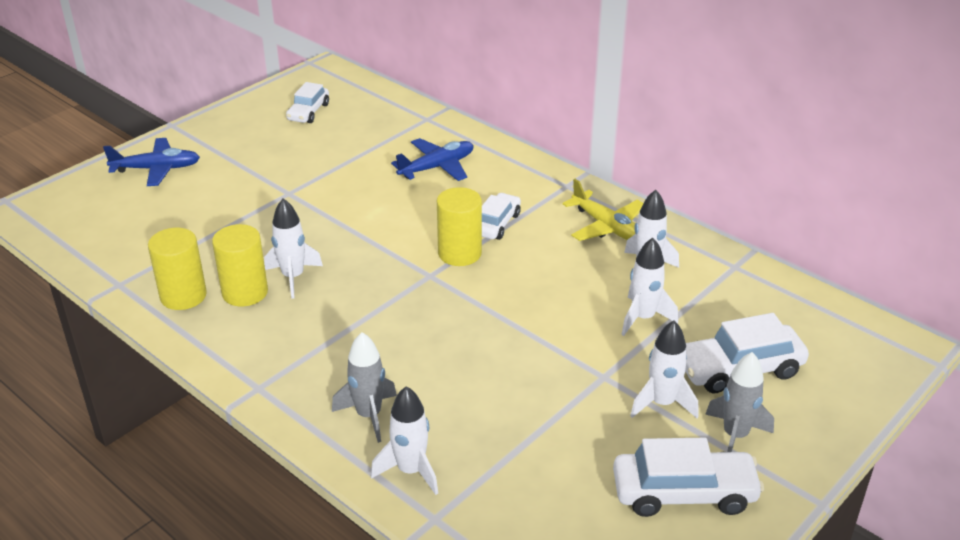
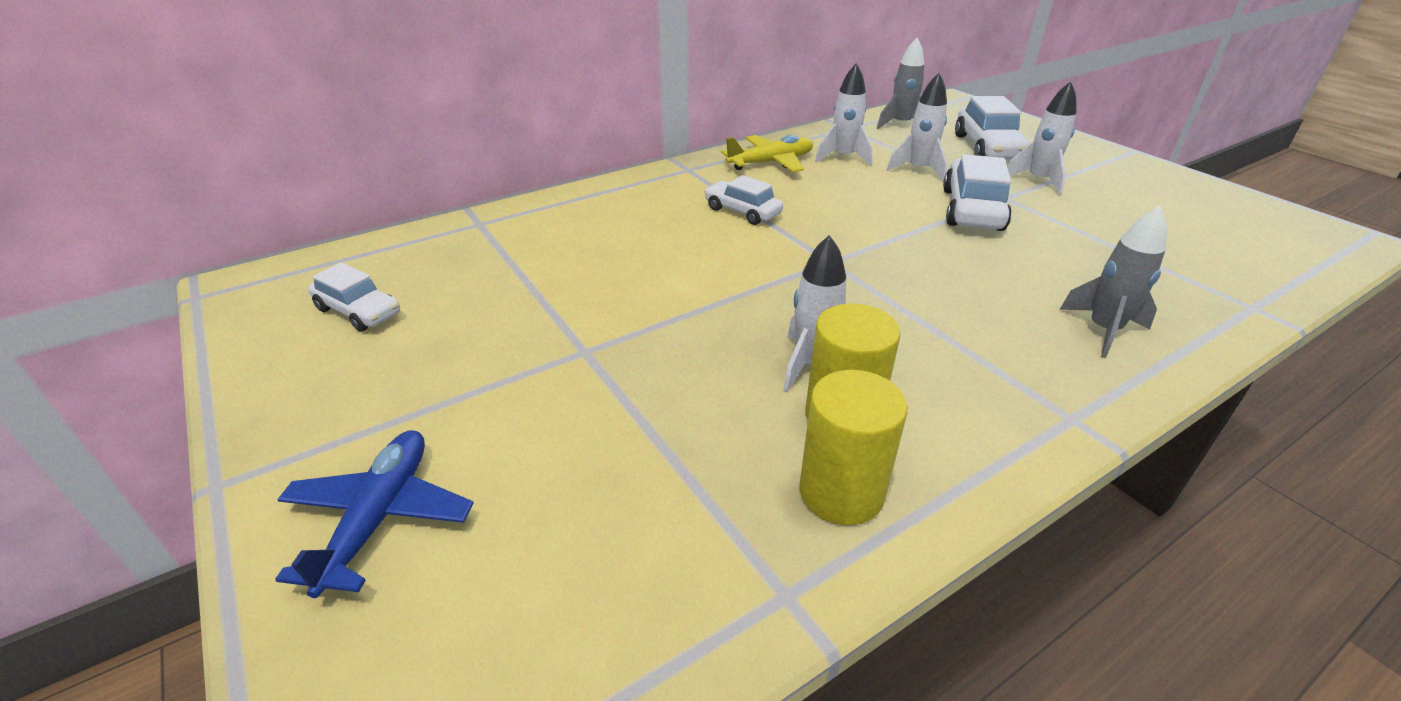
camera: 75 degrees left, 0 degrees up
(410, 470) = (1187, 313): white rocket -> none
(437, 167) = (601, 230): blue plane -> none
(459, 253) = (792, 238): yellow cylinder -> none
(684, 493) = (1149, 190): white car -> white car (972, 209)
(735, 435) = (1071, 162): grey rocket -> grey rocket (901, 124)

